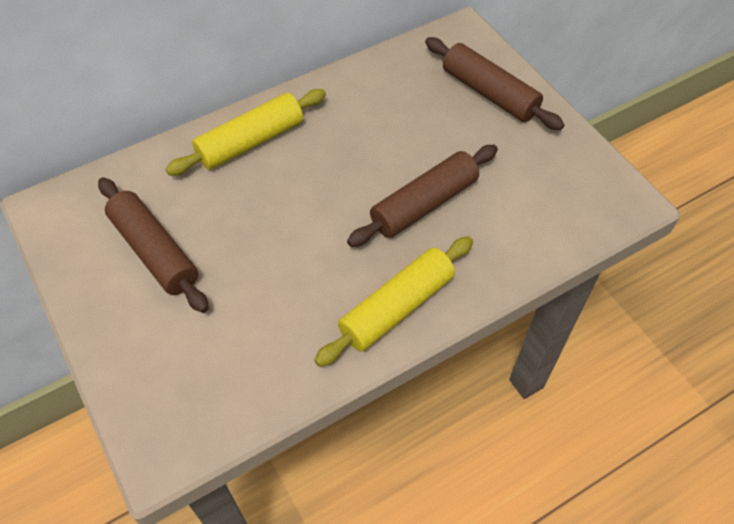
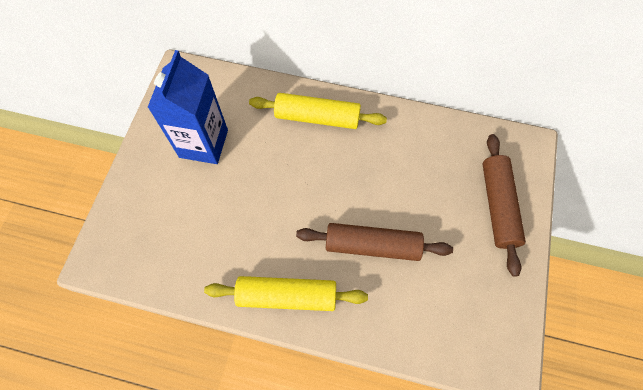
camera: 45 degrees right, 10 degrees up
(155, 251) = (203, 143): brown rolling pin -> blue carton

